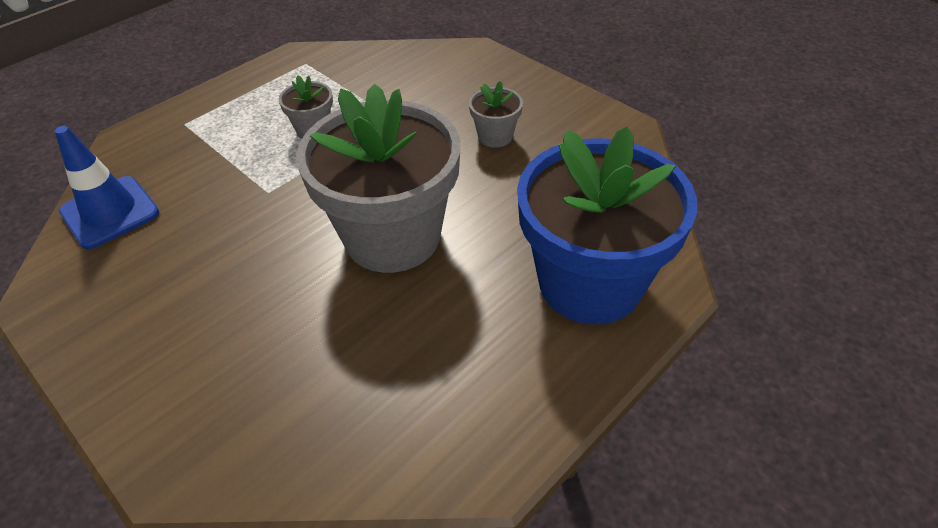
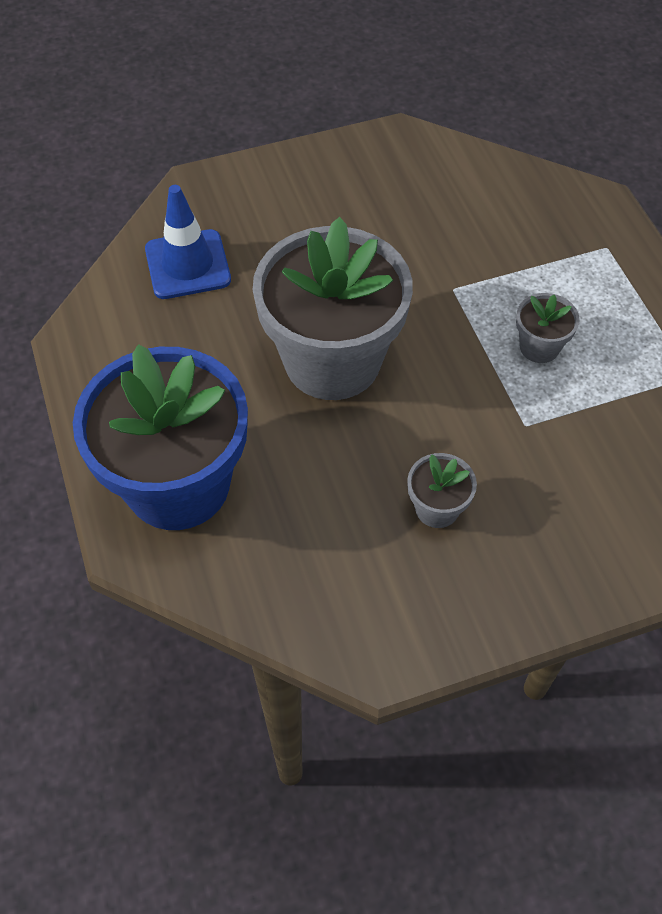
camera: 115 degrees right, 10 degrees up
(110, 212) = (485, 180): blue traffic cone -> blue traffic cone (187, 265)

